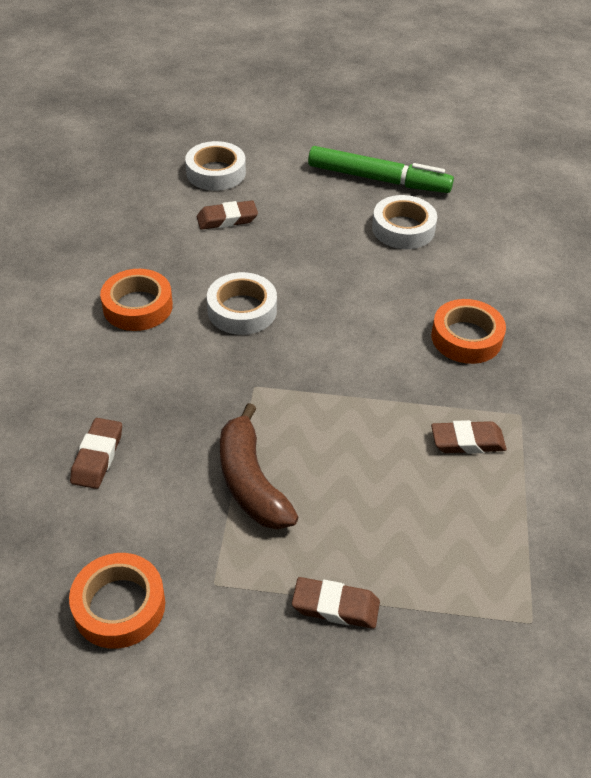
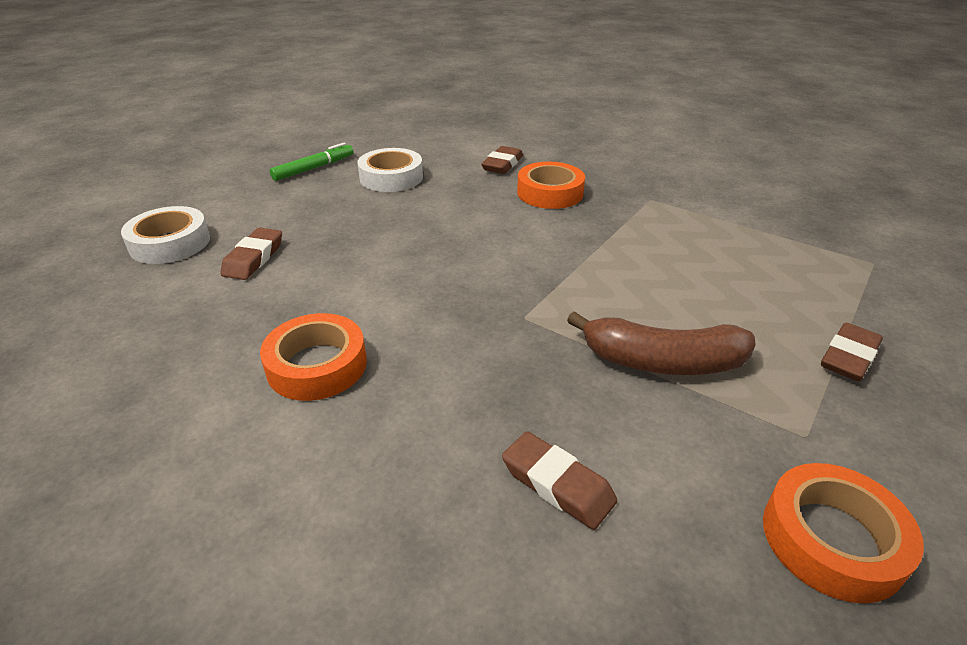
camera: 60 degrees left, 10 degrees down
(242, 310) = (404, 291): white tape -> none
(378, 179) = (314, 168): green marker -> green marker, size x0.60
(467, 441) = (668, 229): brown eraser -> brown eraser (502, 164)

